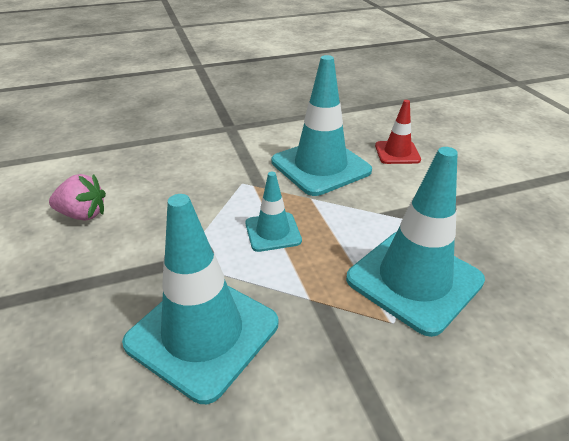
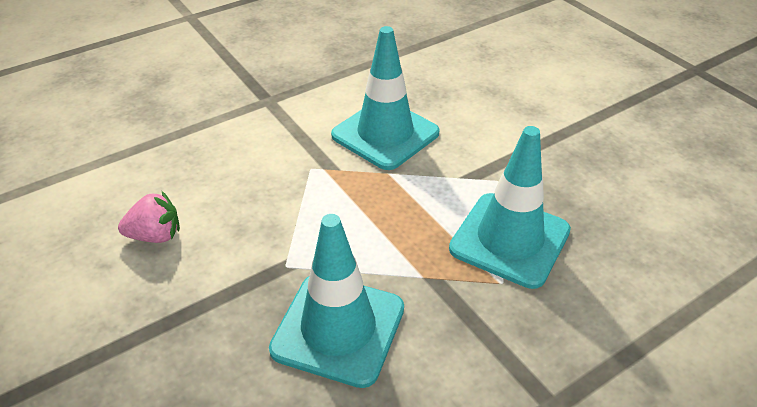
camera: 15 degrees left, 5 degrees up
(273, 232) = (364, 217): turquoise traffic cone -> none
(397, 153) = (458, 104): red traffic cone -> none

